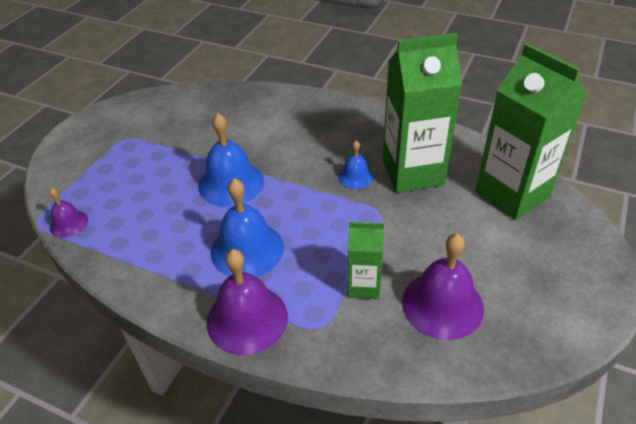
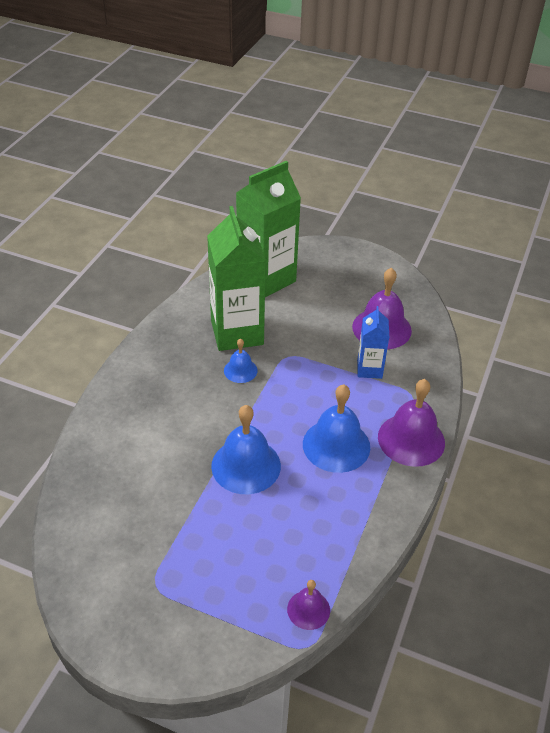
camera: 95 degrees left, 0 degrees up
(364, 286) = (369, 369): green carton -> blue carton

